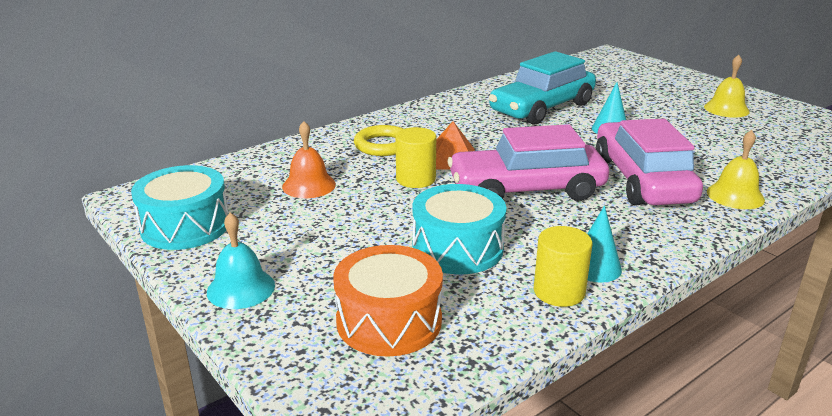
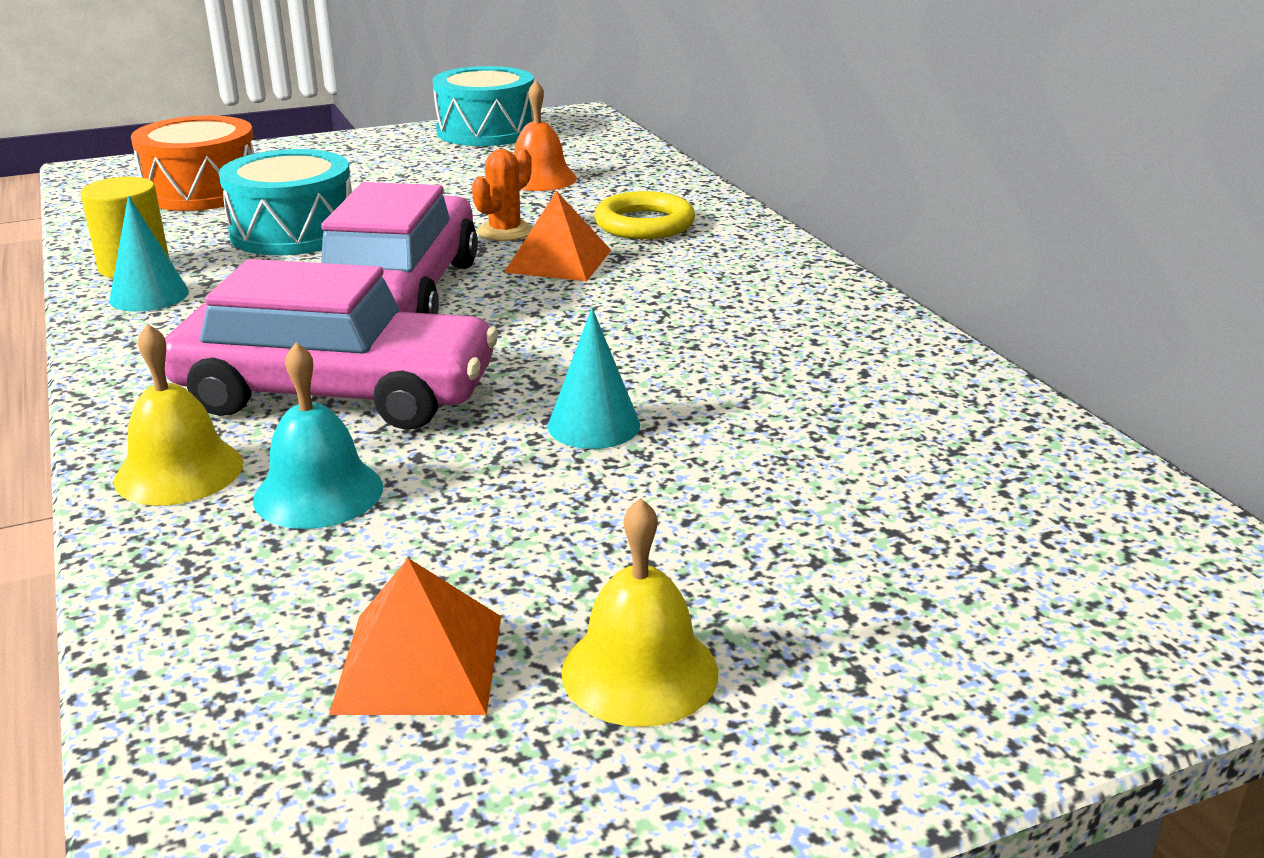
camera: 105 degrees right, 0 degrees up
(241, 288) = (336, 147): turquoise bell -> turquoise bell (318, 493)
(415, 179) = (505, 231): yellow cylinder -> orange cactus
(542, 108) = (763, 375): turquoise car -> none
(763, 133) = (419, 663): none -> orange pyramid

